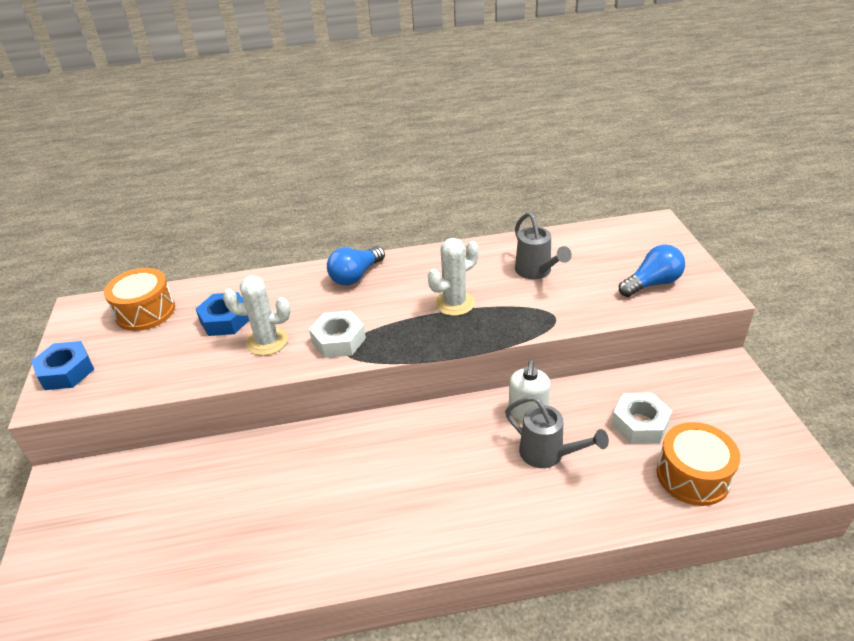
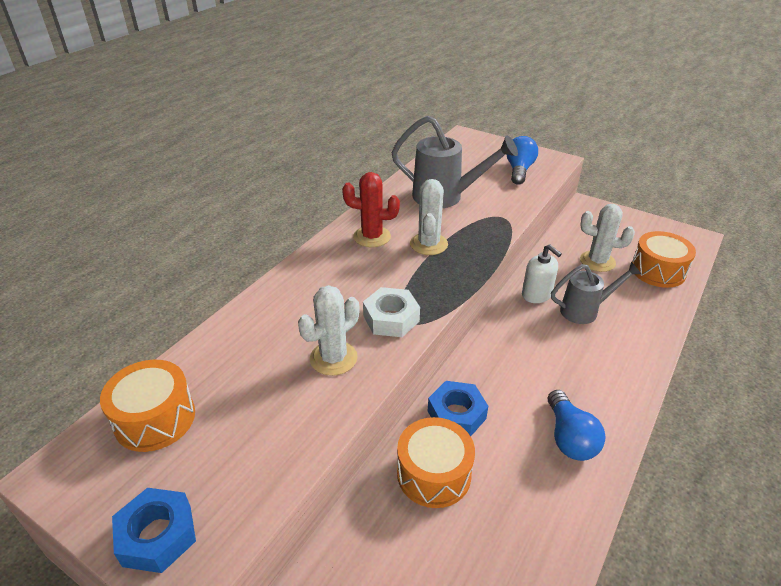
camera: 50 degrees left, 0 degrees up
(225, 320) = (262, 369): blue nut -> blue nut (456, 414)
(255, 471) = (434, 474): none -> orange drum
(356, 276) = (321, 267): blue light bulb -> blue light bulb (569, 437)
(424, 273) = (372, 237): none -> red cactus
(536, 272) = (446, 197): grey watering can -> grey watering can, size x1.52
(640, 424) = (597, 261): white nut -> white cactus

